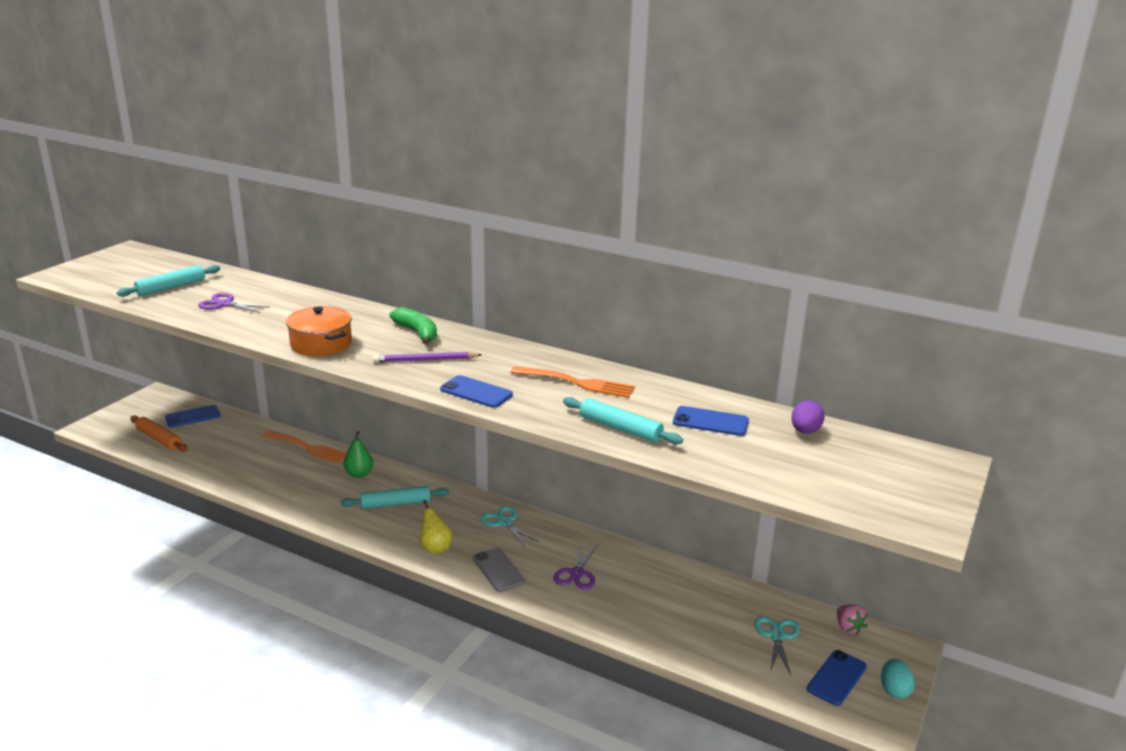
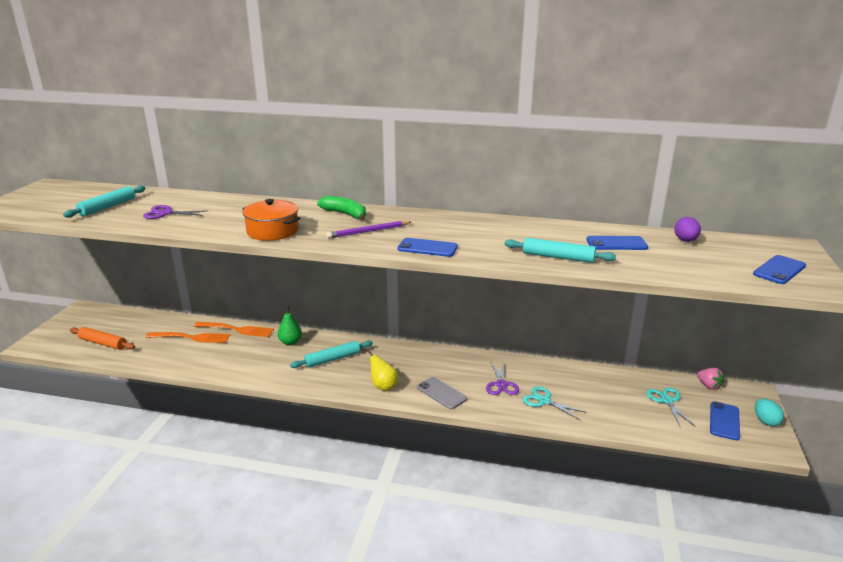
camera: 15 degrees left, 0 degrees up
(192, 417) = (124, 321): blue phone -> blue phone (779, 270)
(504, 522) = (425, 358): turquoise scissors -> turquoise scissors (544, 401)
(576, 383) = (497, 232): orange fork -> orange fork (191, 337)

